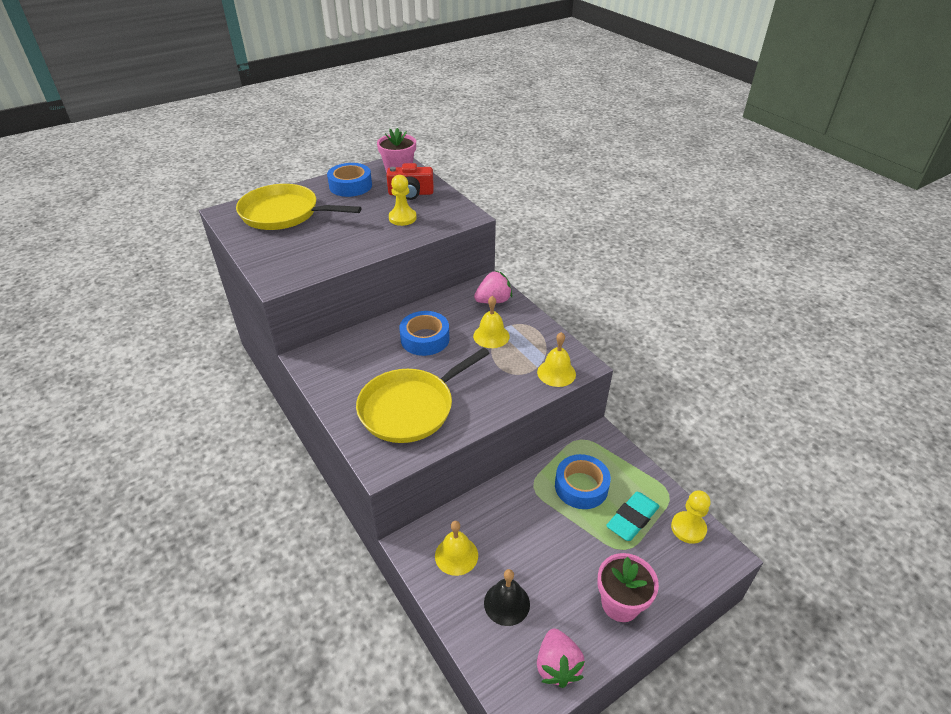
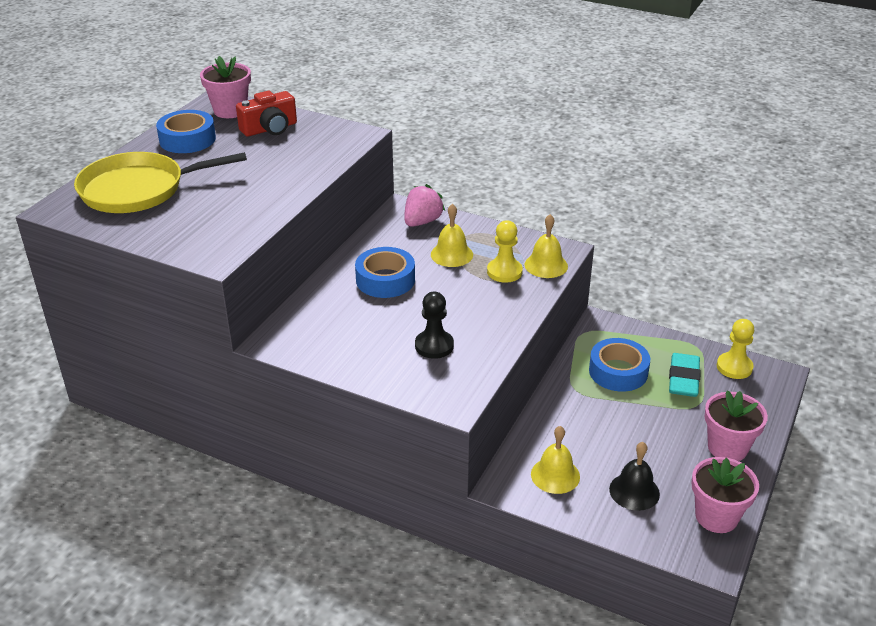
camera: 30 degrees left, 5 degrees down
(402, 218) = (288, 155): yellow pawn -> yellow pawn (504, 272)
(410, 408) = (434, 346): yellow pan -> black pawn
(557, 666) = (716, 516): pink strawberry -> pink flower pot

